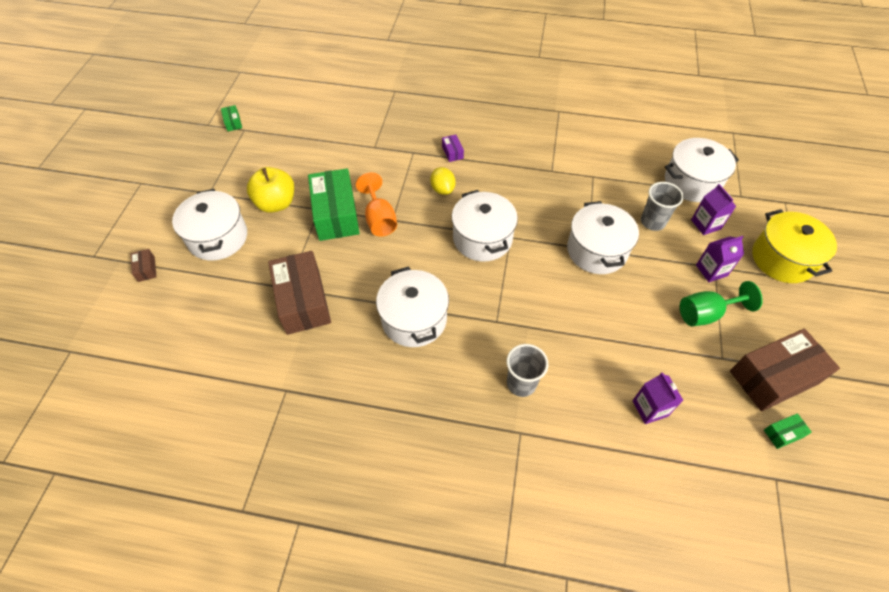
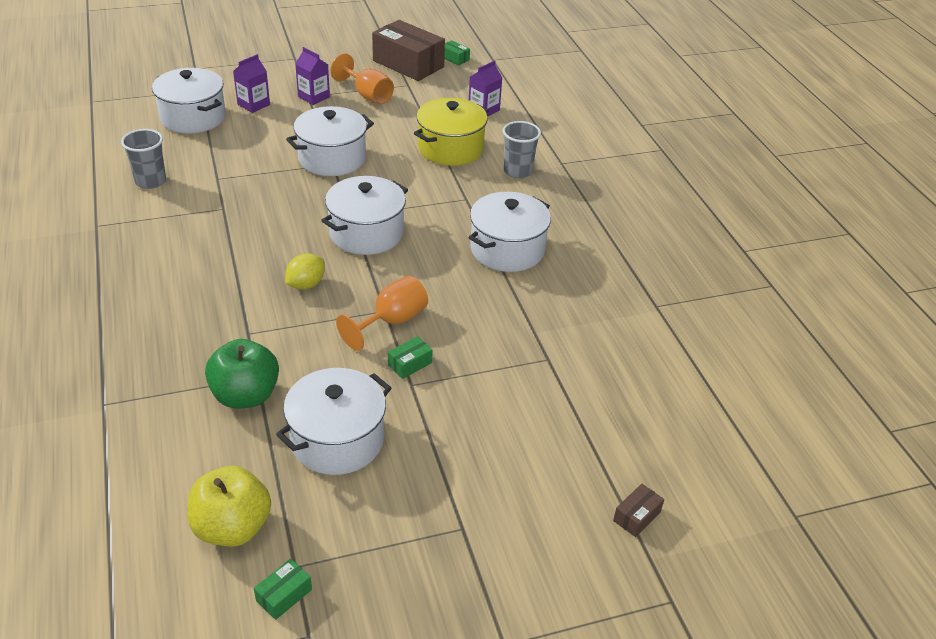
camera: 120 degrees left, 15 degrees down
(218, 237) = (531, 467): white pot -> white pot (337, 440)
(276, 203) = (431, 434): yellow apple -> yellow apple (232, 527)
(303, 301) = (554, 337): brown box -> none
(336, 214) = (410, 364): green box -> green box, size x0.42
(363, 139) = (245, 395): none -> green apple
(452, 152) = (229, 296): purple box -> none
(652, 222) = (269, 133): grey cup -> grey cup (150, 181)
(706, 314) = (367, 95): green goblet -> orange goblet
(782, 259) = (275, 66): yellow pot -> yellow pot (450, 148)

